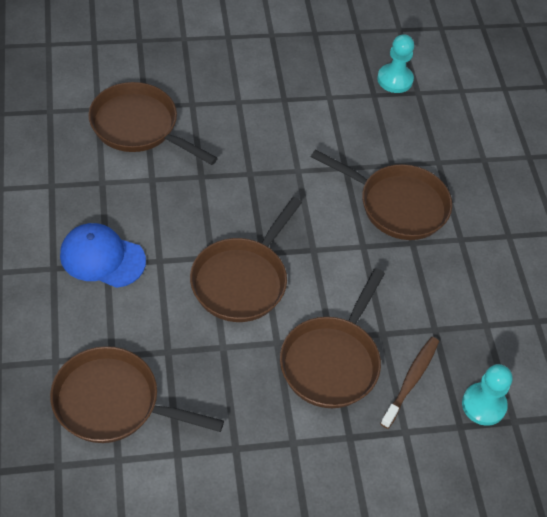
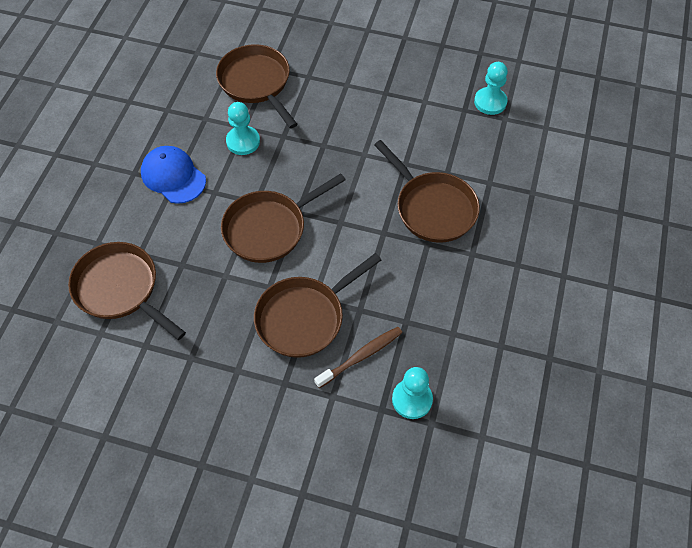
camera: 30 degrees right, 5 degrees up
(160, 195) = (243, 141): none -> turquoise pawn

